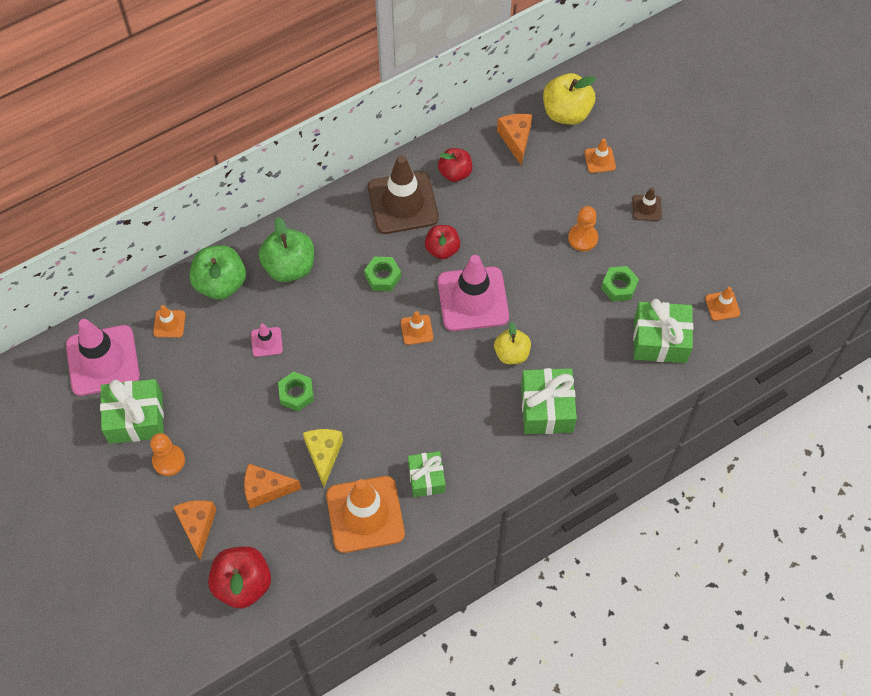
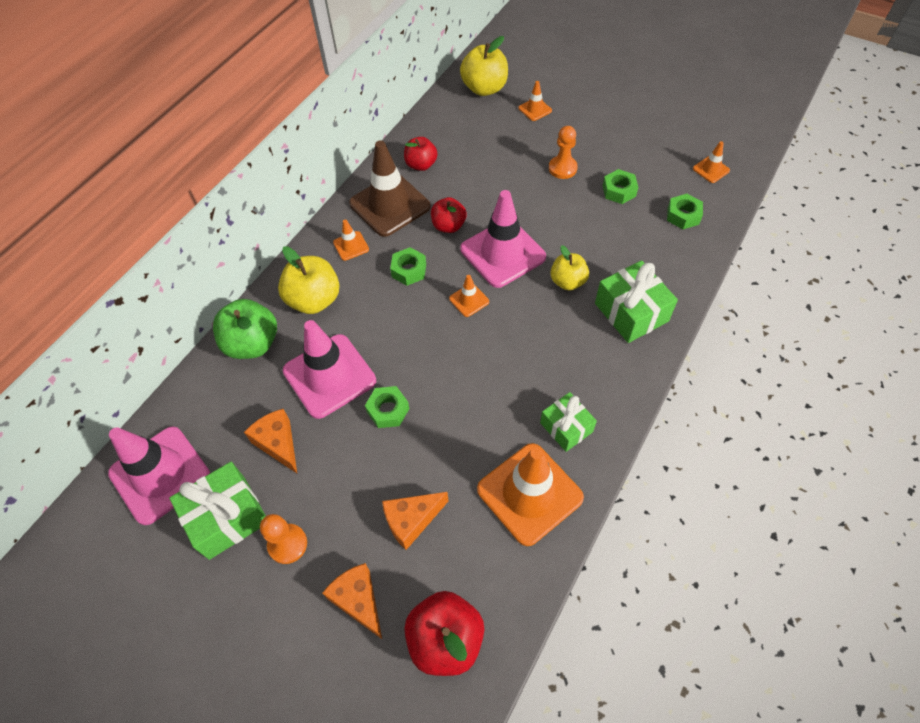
camera: 25 degrees left, 5 degrees down
(169, 324) = (217, 405): orange traffic cone -> orange traffic cone (351, 246)
(266, 342) = (329, 376): pink traffic cone -> pink traffic cone, size x2.22
(289, 267) = (314, 300): green apple -> yellow apple
(324, 455) = (451, 455): yellow cheese -> none
(516, 140) = (456, 122): orange cheese -> orange cheese (278, 444)
(646, 208) = (597, 127): brown traffic cone -> none
(660, 340) = (683, 215): green gift -> green nut

